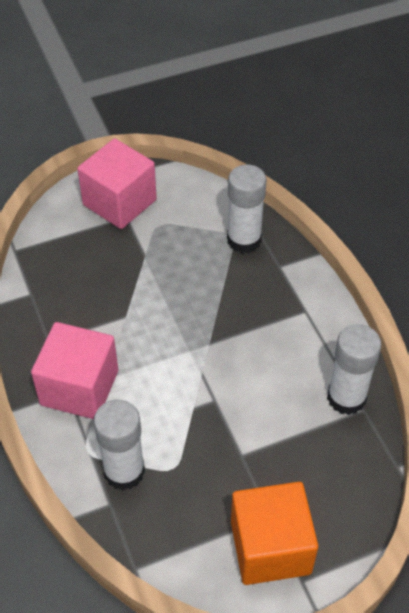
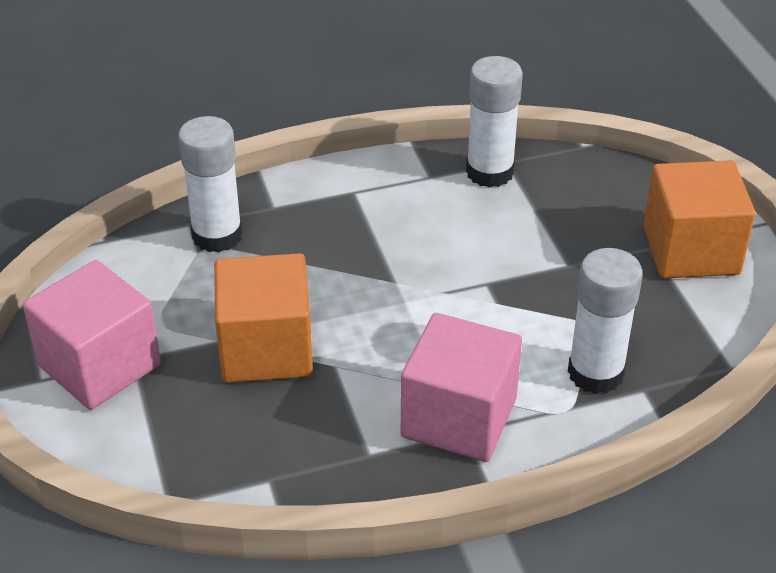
camera: 85 degrees left, 10 degrees down
(137, 279) = (266, 349): none -> orange cube

